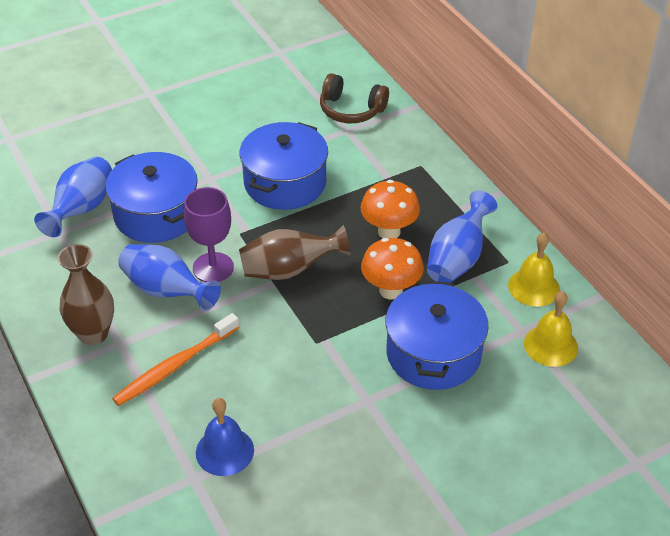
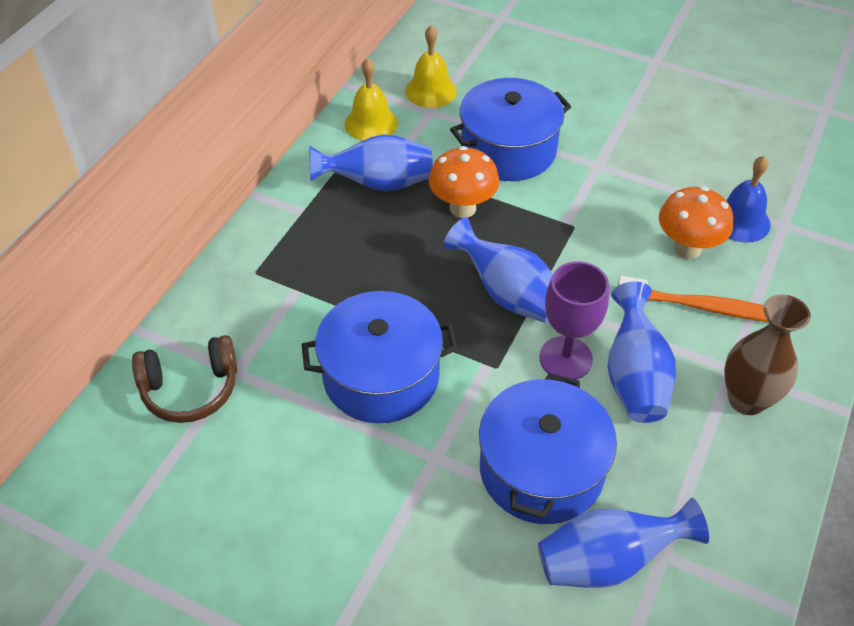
camera: 125 degrees left, 5 degrees up
(289, 270) = (508, 294): brown vase -> blue vase
(351, 110) = (190, 389): brown headphones -> brown headphones turned 90 degrees clockwise
(389, 232) = (384, 247): orange mushroom -> orange mushroom (687, 249)

